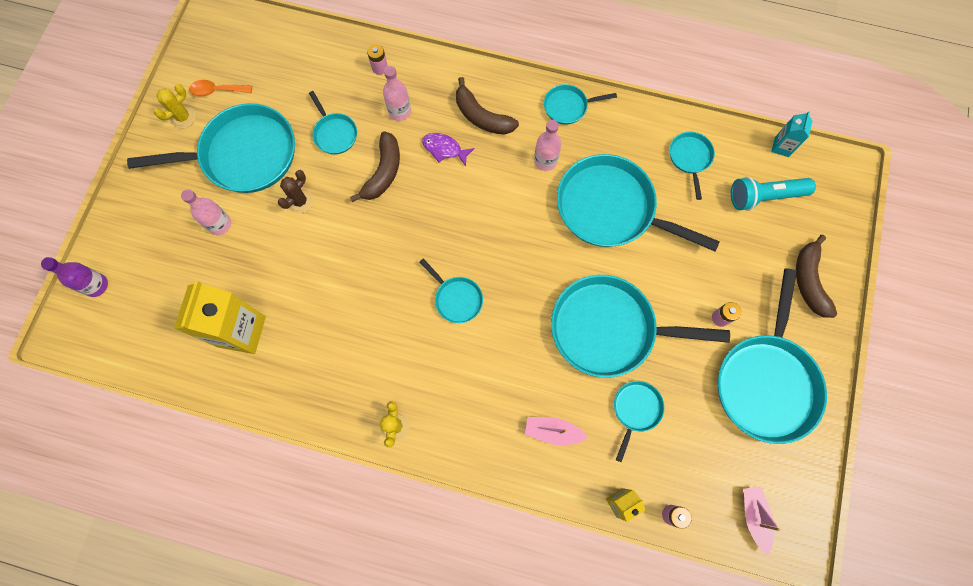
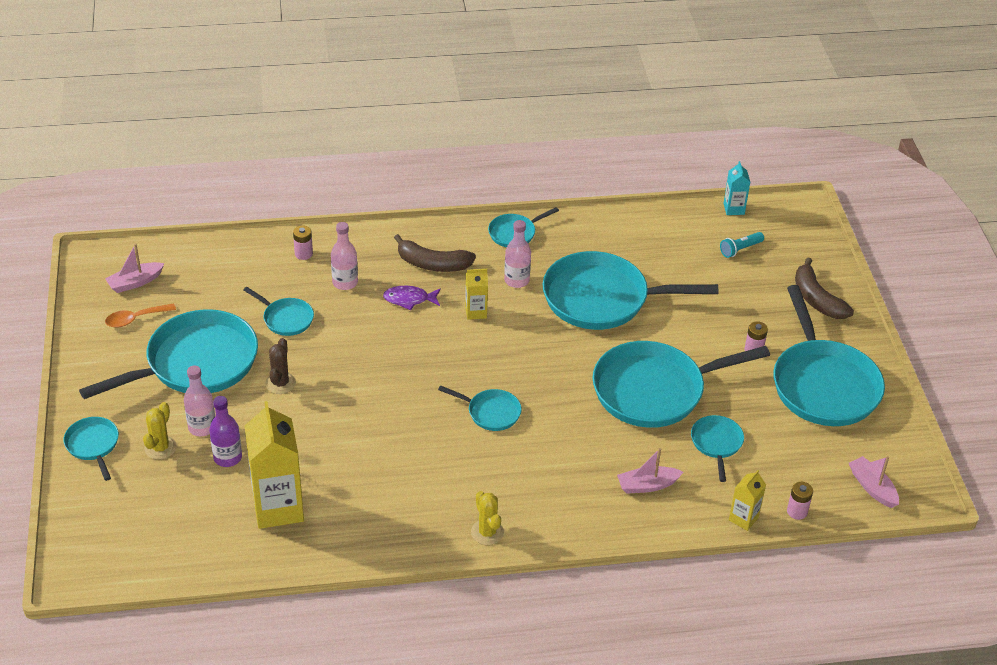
camera: 25 degrees left, 30 degrees down
(96, 285) = (89, 520): purple bottle -> purple bottle (227, 457)
(183, 117) = (109, 351): yellow cactus -> yellow cactus (160, 448)
(233, 52) = (135, 282): none -> pink boat
(383, 172) = (356, 335): brown banana -> none
(494, 183) = (476, 312): none -> yellow carton
(690, 158) = (654, 240): turquoise pan -> turquoise pan (93, 445)
(764, 197) = (740, 249): turquoise flashlight -> turquoise flashlight, size x0.58

